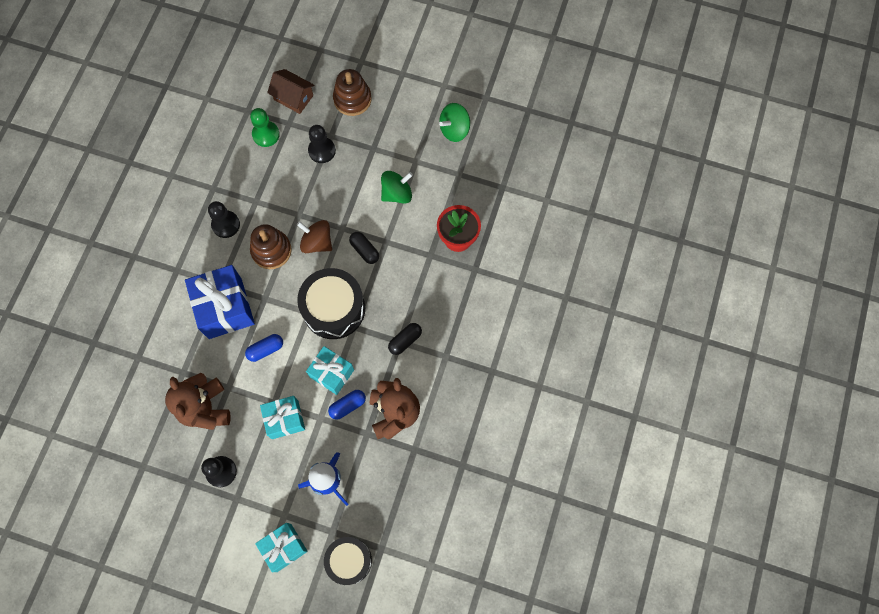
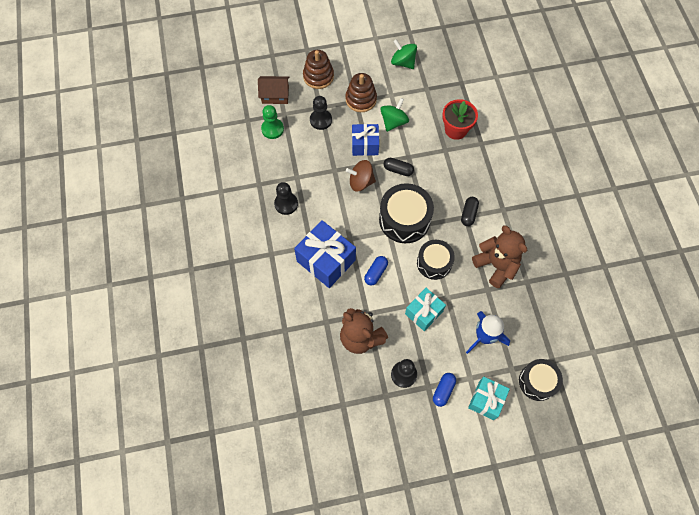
camera: 30 degrees left, 5 degrees down
(271, 250) = (332, 204): brown stacking toy -> brown stacking toy (361, 99)
(332, 373) = (434, 263): turquoise gift -> black drum
(347, 406) = (461, 278): blue capsule -> blue capsule (443, 390)
(349, 204) = (365, 145): none -> blue gift
(454, 130) = (403, 62): green spinning top -> green spinning top turned 105 degrees clockwise

